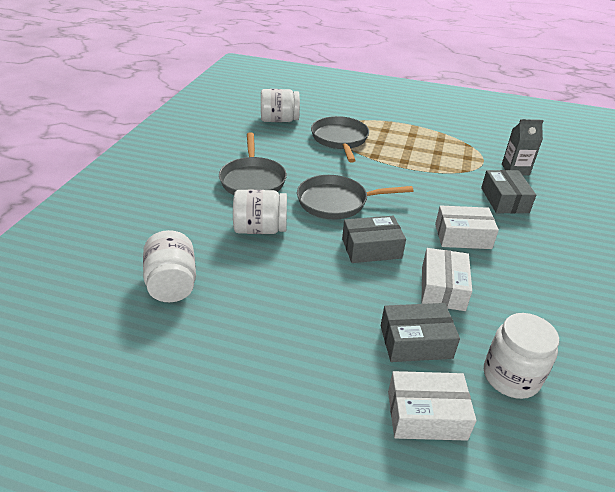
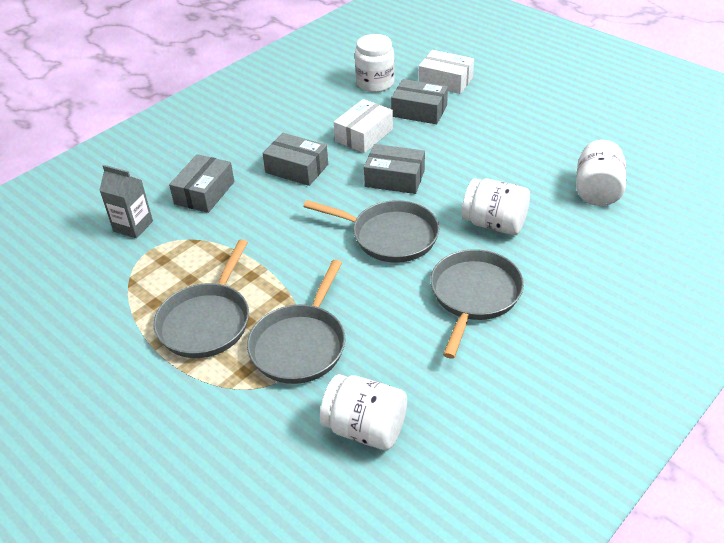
camera: 150 degrees left, 5 degrees up
(401, 138) = (207, 321): none -> grey pan
(463, 236) = (297, 168): white box -> grey box

